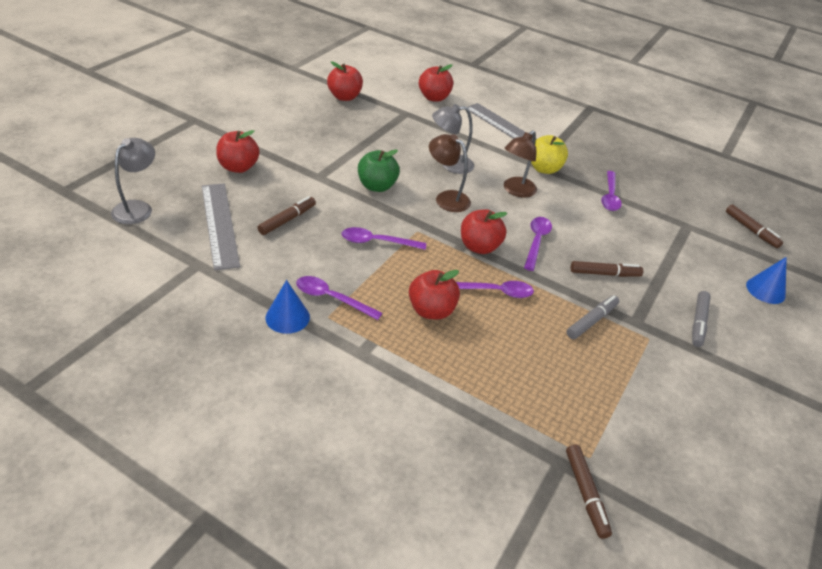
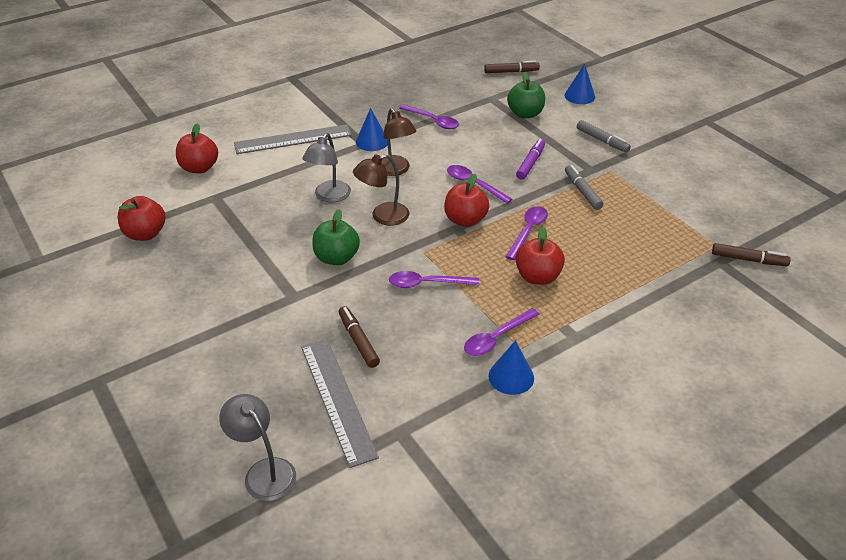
camera: 60 degrees left, 0 degrees up
(219, 224) = (337, 399): grey ruler -> grey ruler turned 60 degrees clockwise
(238, 167) = (234, 360): red apple -> none
(377, 242) = (427, 283): purple spoon -> purple spoon turned 60 degrees clockwise
(544, 169) = (372, 141): yellow apple -> blue cone
(604, 274) = (530, 163): brown marker -> purple marker
(685, 254) = (525, 114): none -> green apple

